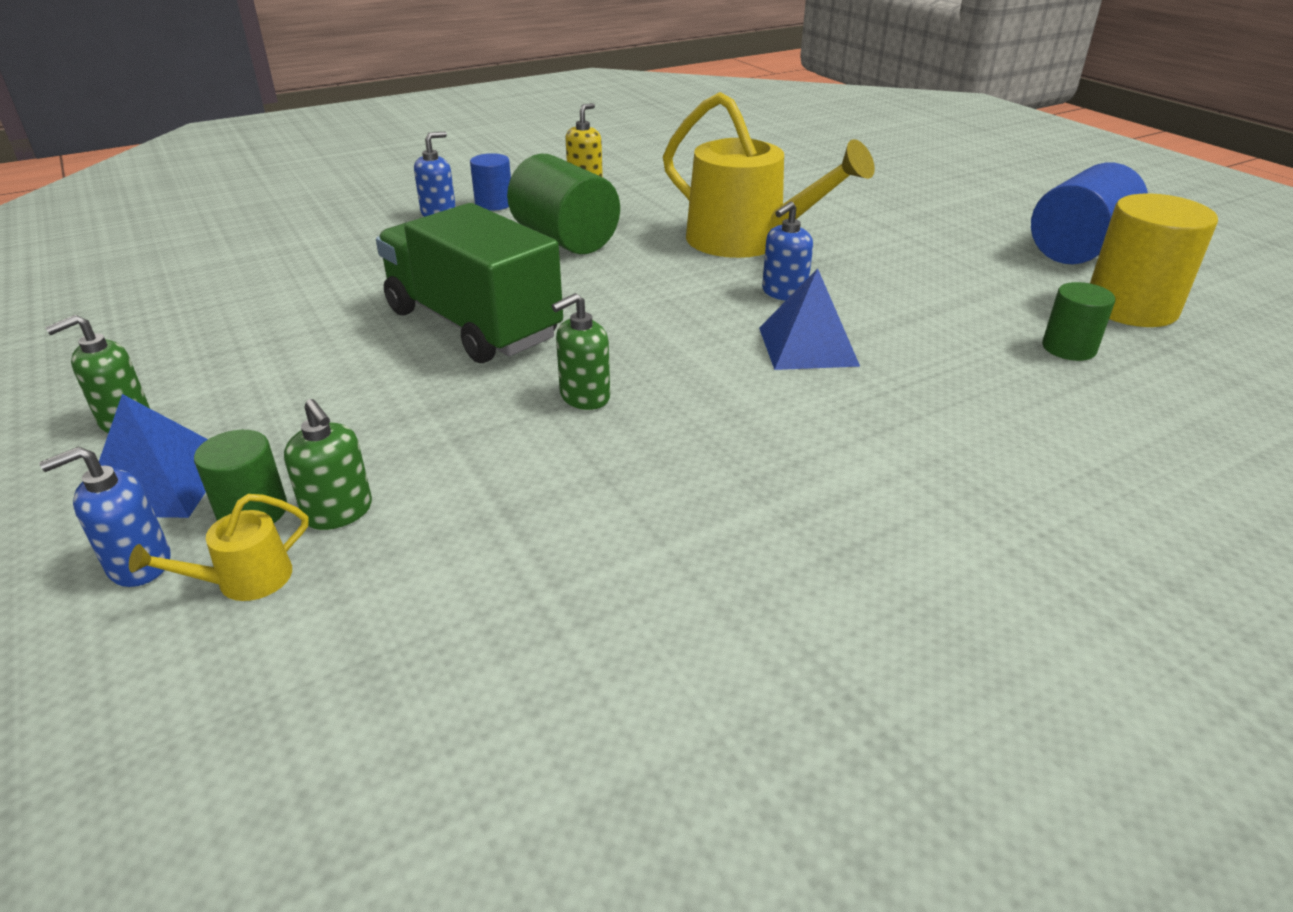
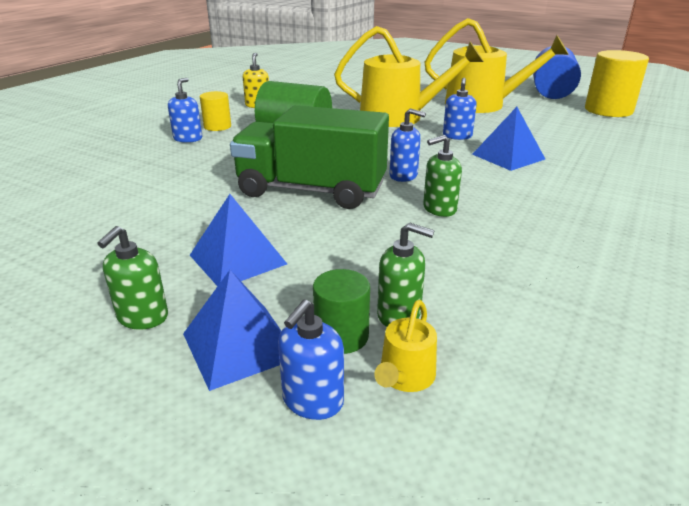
camera: 30 degrees left, 5 degrees down
(281, 387) = (237, 259): none -> blue pyramid
(494, 204) = (217, 126): blue cylinder -> yellow cylinder
(584, 397) = (439, 209): green soap dispenser -> green soap dispenser turned 45 degrees clockwise
(613, 335) = (403, 176): none -> blue soap dispenser
(911, 247) = (482, 105): none -> yellow watering can
(1068, 348) = (613, 131): green cylinder -> none

